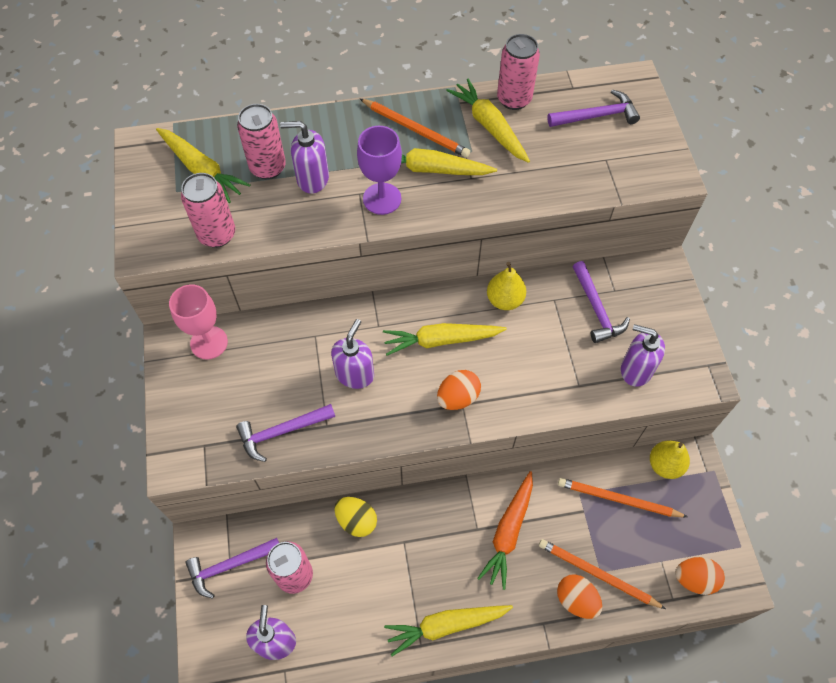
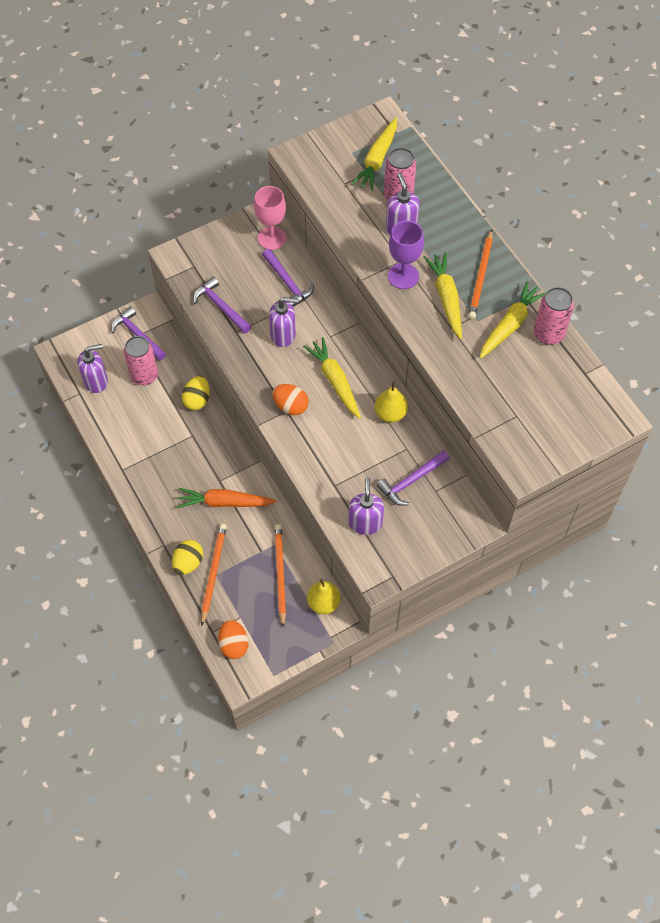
camera: 70 degrees right, 0 degrees up
(217, 234) = (326, 190): pink can -> none
(446, 625) = (141, 481): yellow carrot -> none
(576, 600) = (188, 563): orange egg -> yellow egg
(597, 116) = (561, 398): purple hammer -> purple hammer (287, 283)

